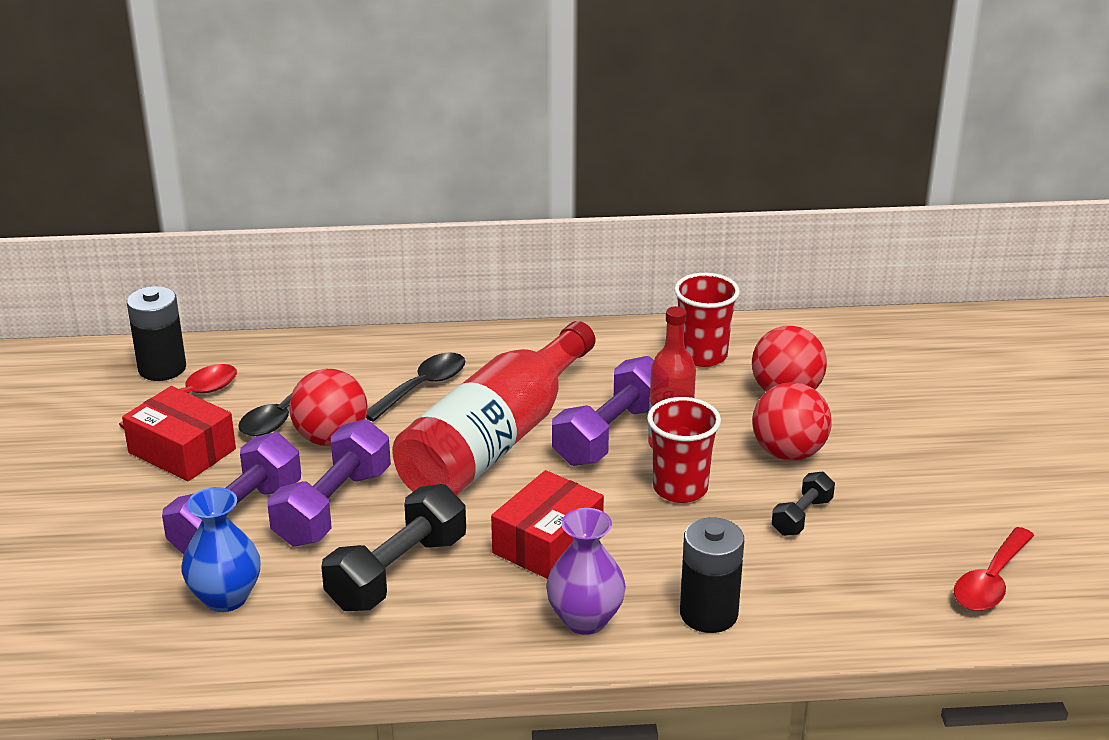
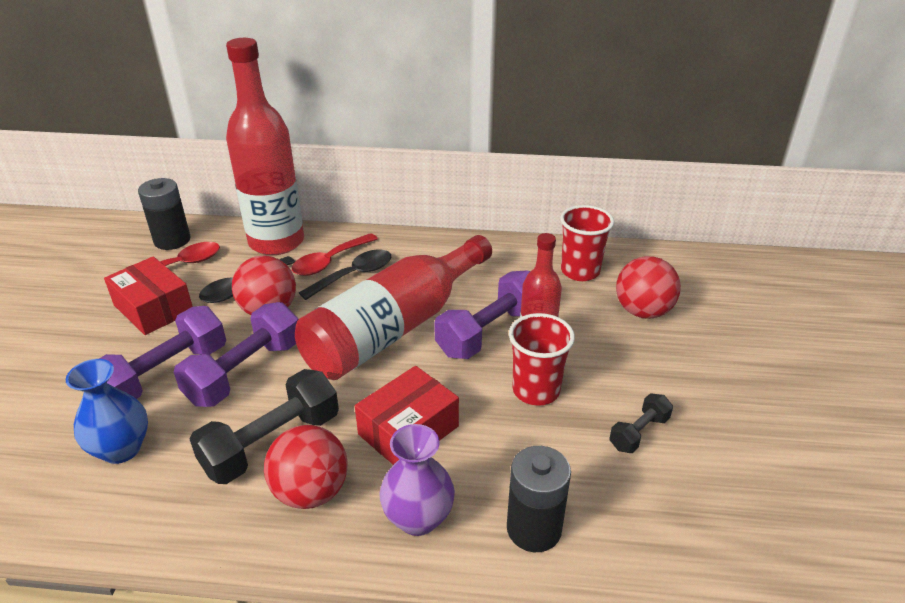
camera: 10 degrees right, 5 degrees up
(304, 357) = (276, 242): none -> red bottle
(788, 453) = (636, 367): red ball -> red ball (311, 491)
(991, 581) = (815, 530): red spoon -> red spoon (330, 261)

